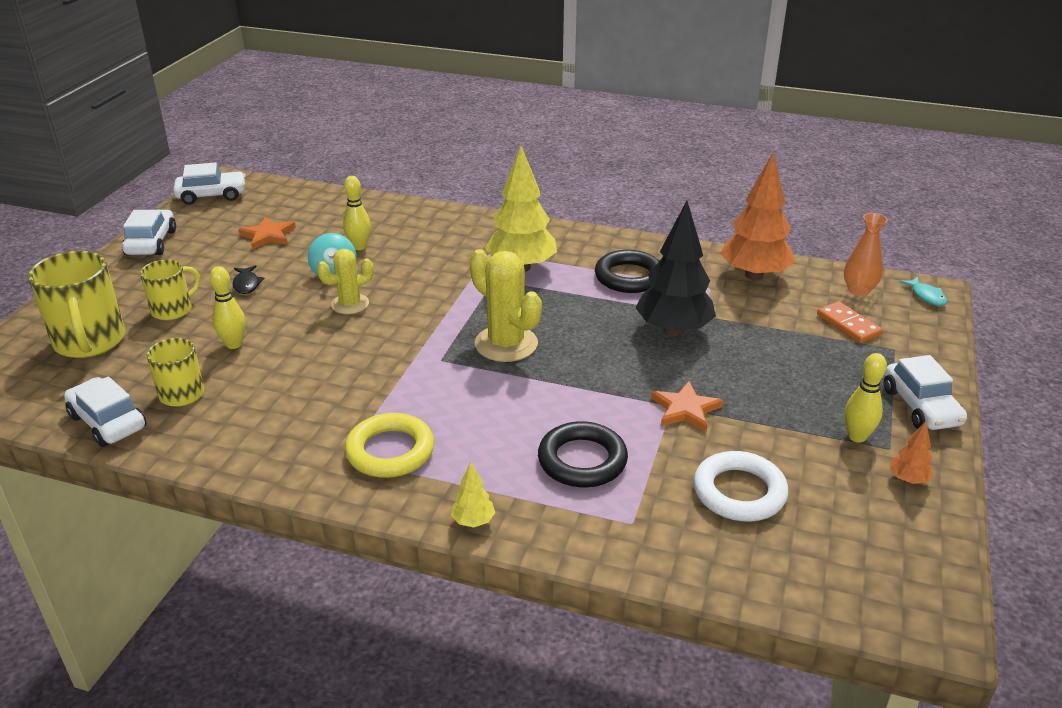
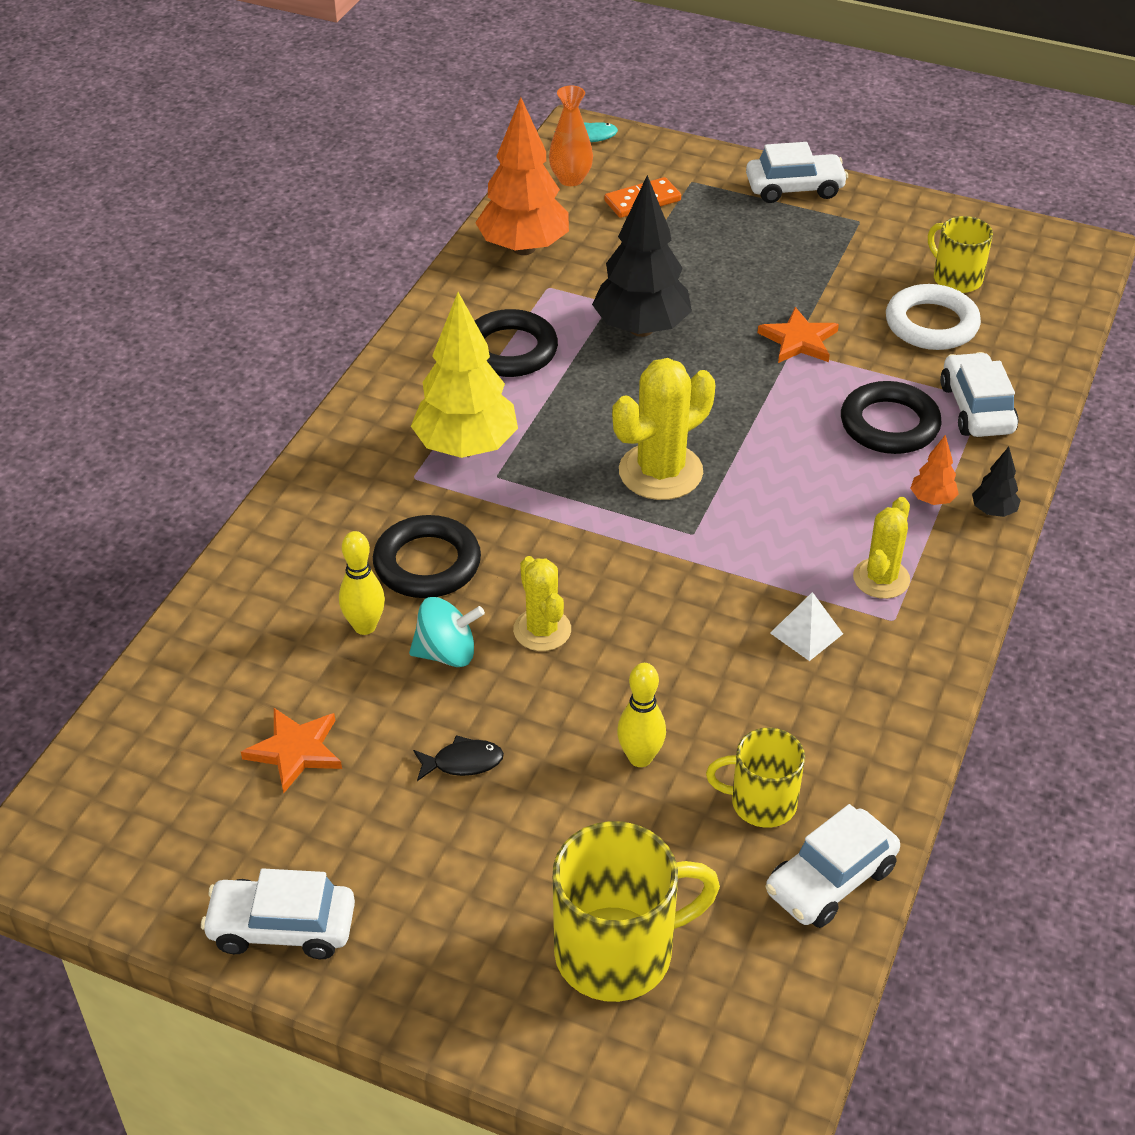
camera: 85 degrees left, 10 degrees up
(173, 310) = (530, 852): yellow mug -> yellow mug (956, 278)
(212, 195) = (100, 858): white car -> white car (976, 408)
(335, 412) = (806, 633): none -> white pyramid
(390, 451) = (881, 578): yellow ring -> yellow cactus
(411, 262) = (427, 563): none -> black ring
(473, 521) = (993, 511): yellow tree -> black tree
(857, 437) = (843, 236): yellow bowling pin -> none
(908, 479) = (905, 221): orange tree -> orange tree (932, 500)

